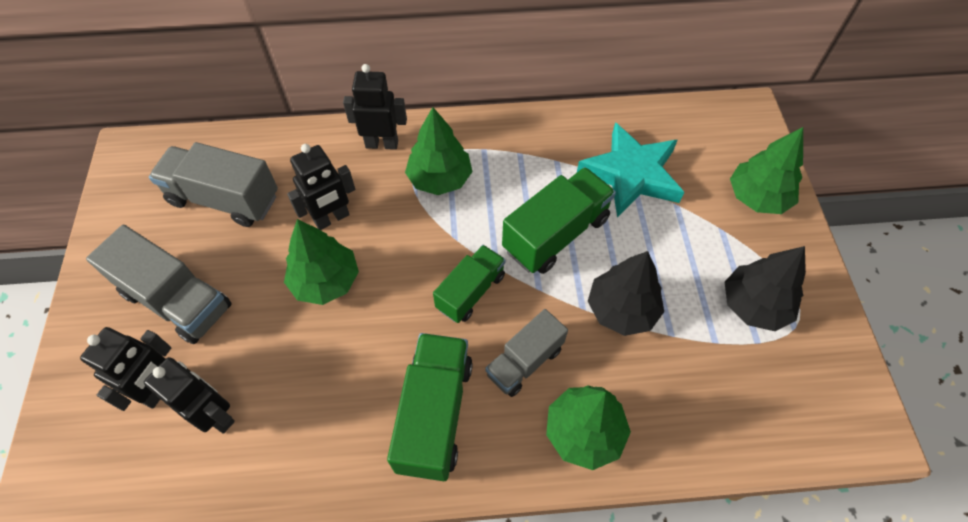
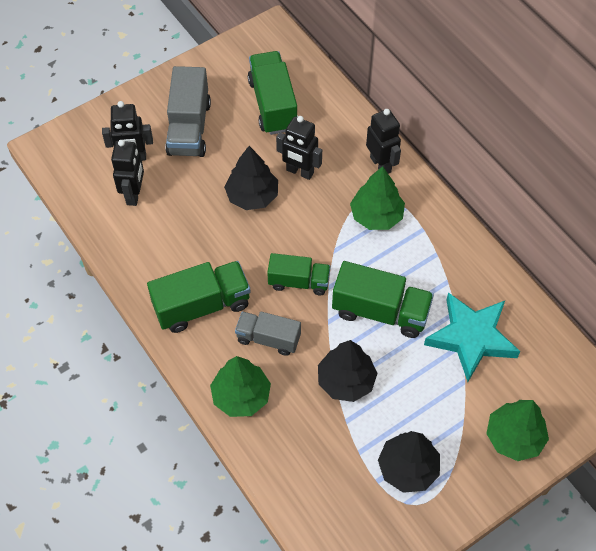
camera: 60 degrees right, 0 degrees up
(224, 199) = (273, 104): grey truck -> green truck
(325, 281) = (252, 196): green tree -> black tree

